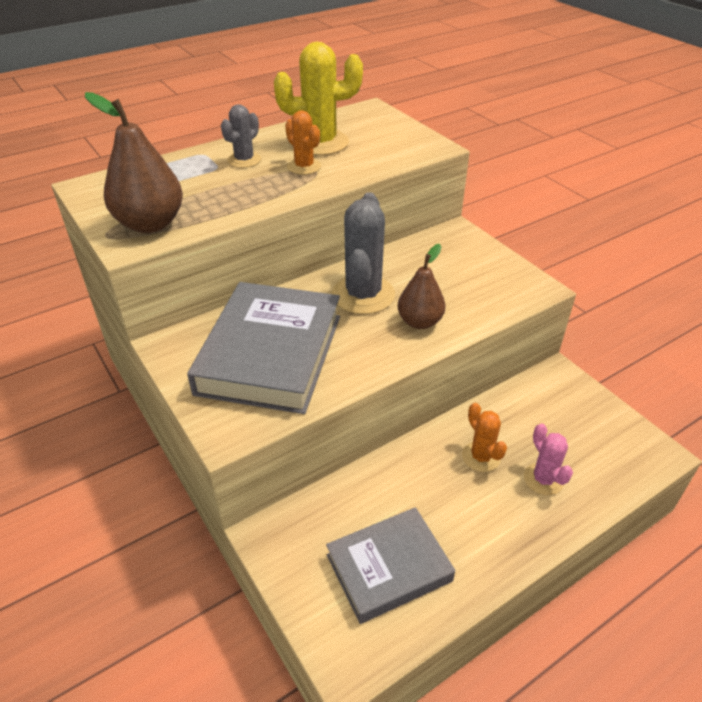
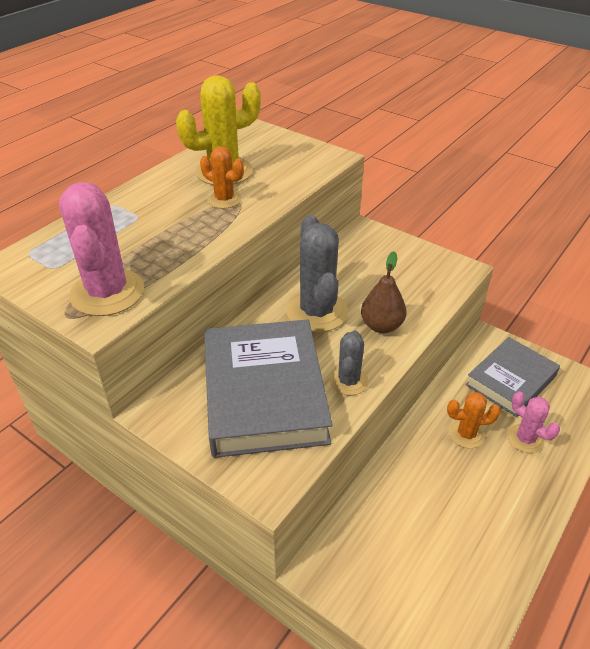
camera: 20 degrees left, 0 degrees up
(150, 224) = (107, 292): brown pear -> pink cactus
(244, 160) = (160, 204): grey cactus -> grey cactus (348, 381)
(389, 568) = (443, 563): grey book -> grey book (511, 380)
(481, 457) = (466, 434): orange cactus -> orange cactus turned 45 degrees counterclockwise

